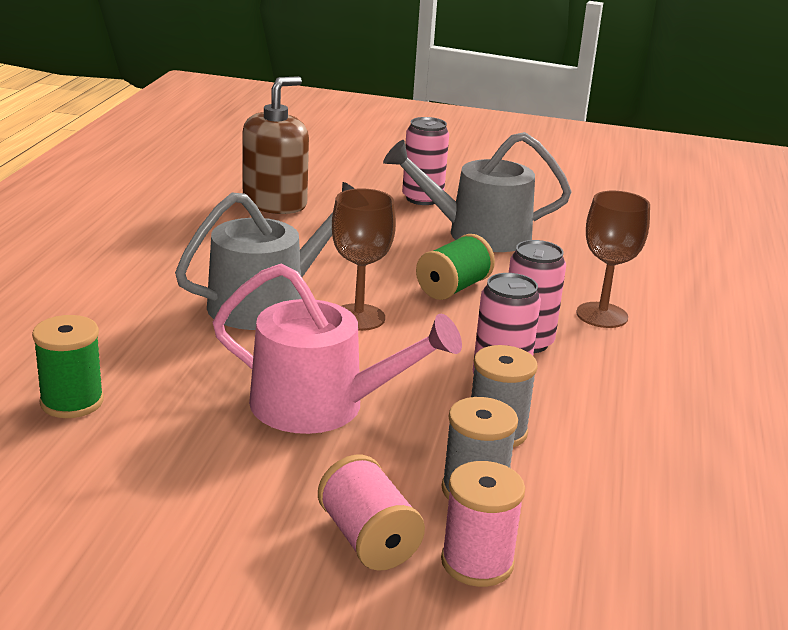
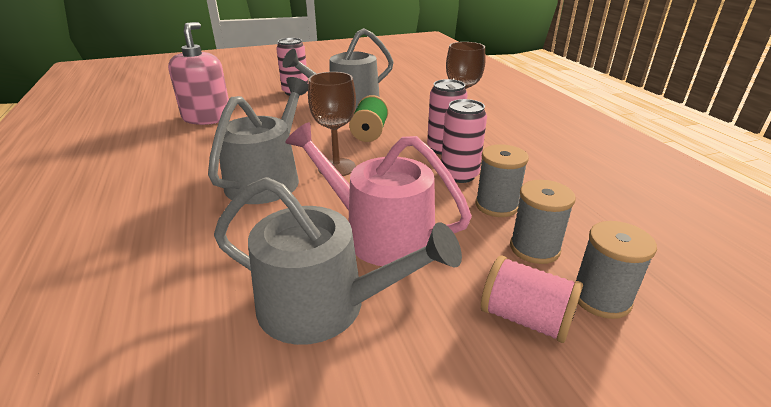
camera: 30 degrees left, 5 degrees up
(72, 402) = (186, 317): green spool -> none
(192, 443) = (324, 305): none -> grey watering can
(275, 203) = (207, 118): brown soap dispenser -> pink soap dispenser
(320, 405) = (380, 233): pink watering can -> pink watering can turned 135 degrees counterclockwise
(477, 562) = (601, 298): pink spool -> grey spool

